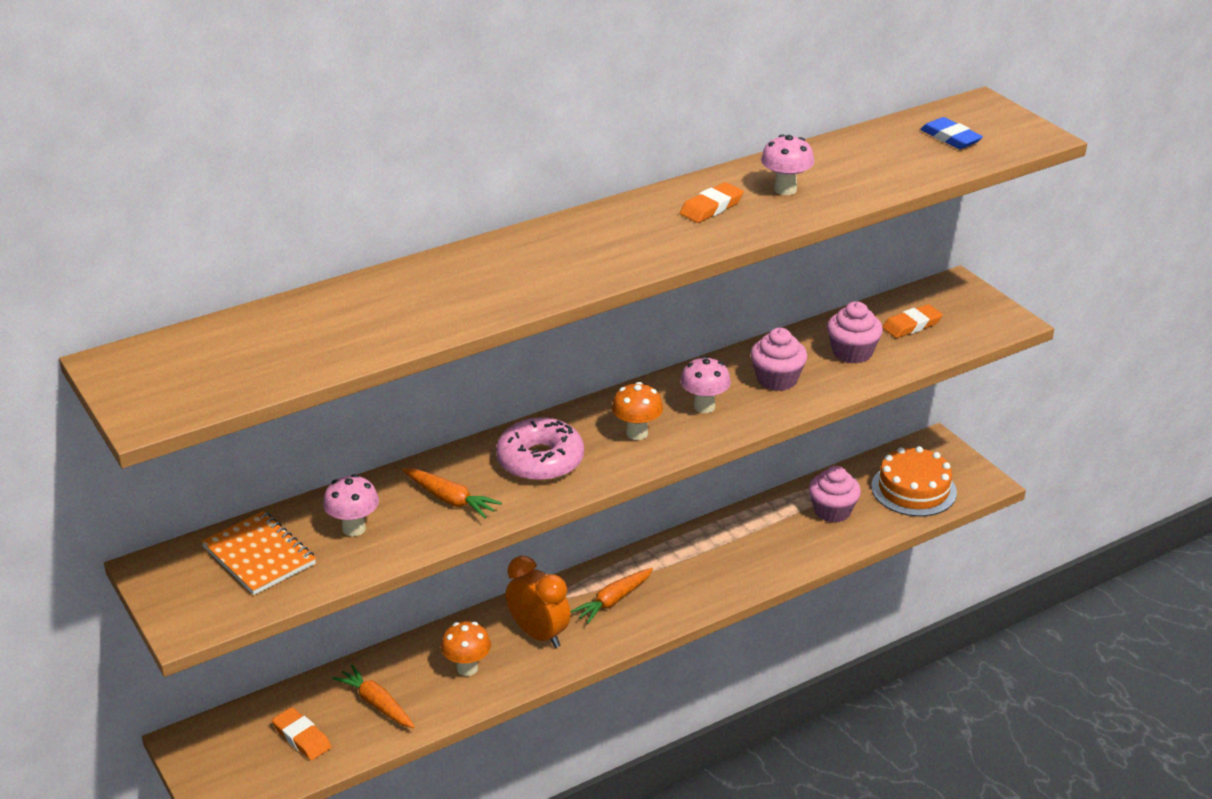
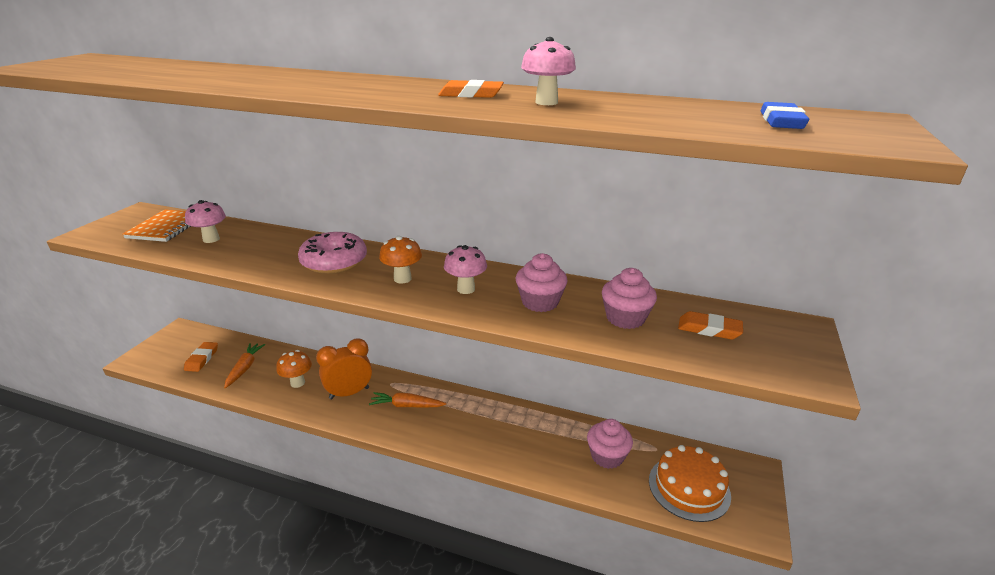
camera: 50 degrees right, 5 degrees down
(450, 499) = (264, 252): orange carrot -> none
(538, 634) = (349, 393): orange clock -> orange clock turned 120 degrees counterclockwise

